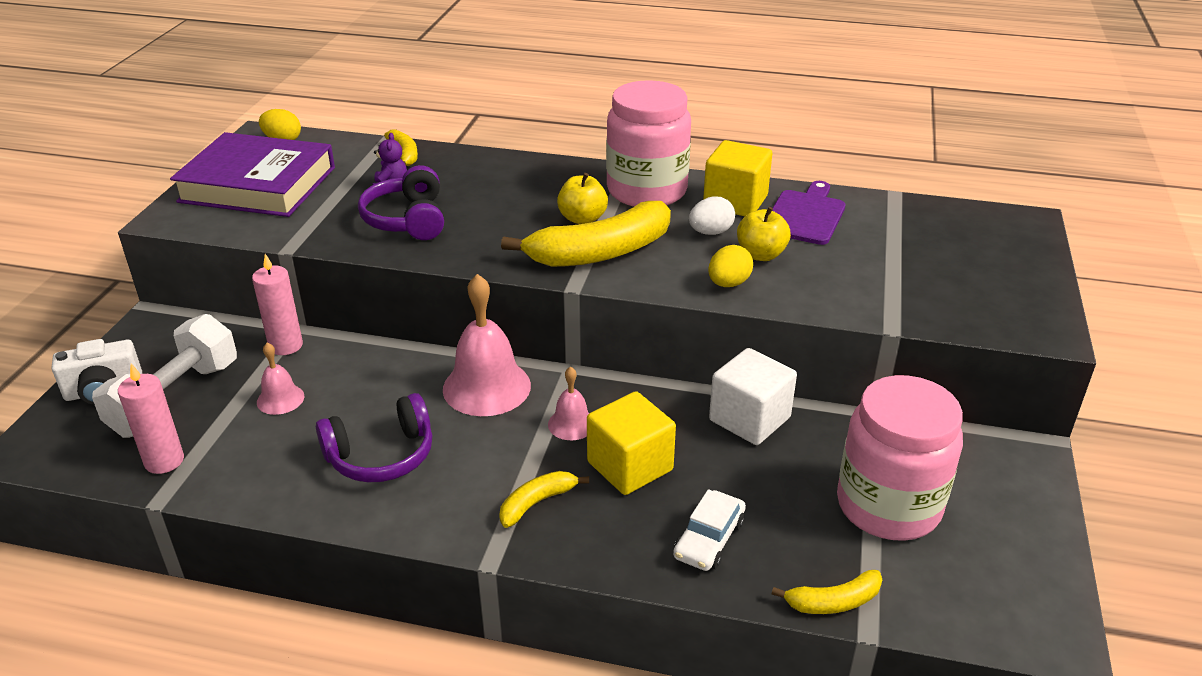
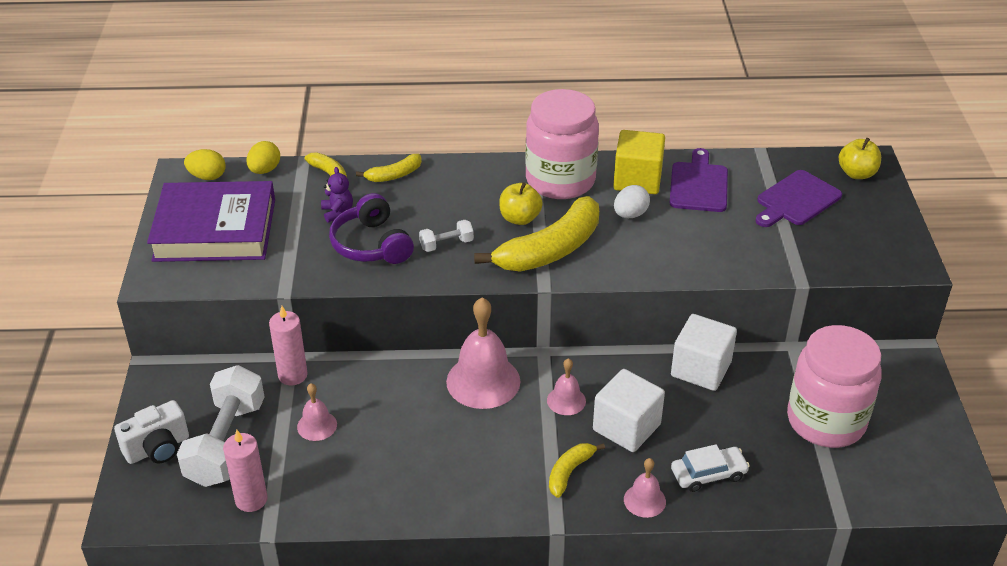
camera: 15 degrees left, 5 degrees up
(381, 455) = (428, 458): purple headphones -> none
(488, 231) = (446, 244): none -> white dumbbell
(614, 554) = (644, 500): none -> pink bell
(630, 466) = (626, 427): yellow cube -> white cube
(709, 539) = (708, 474): white car -> white car turned 120 degrees counterclockwise
(728, 284) = (664, 262): yellow egg -> yellow egg (264, 170)
(761, 255) = (678, 230): yellow apple -> yellow apple (857, 173)
(833, 602) = (812, 503): yellow banana -> yellow banana (394, 175)
(919, 246) = (796, 200): none -> purple cutting board

